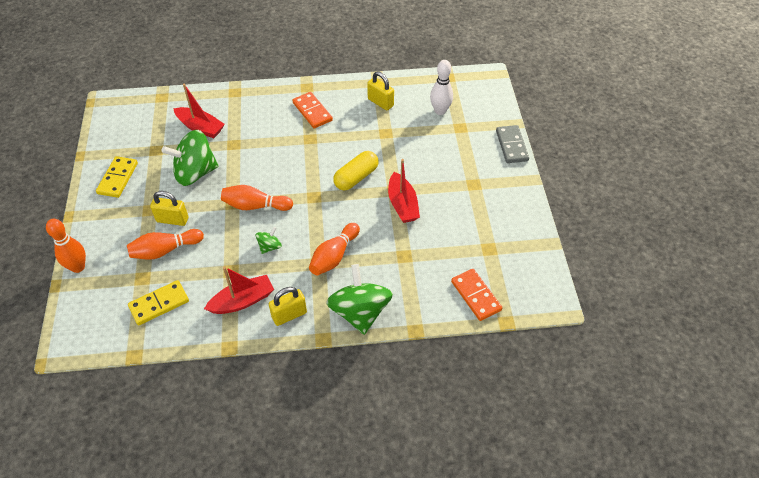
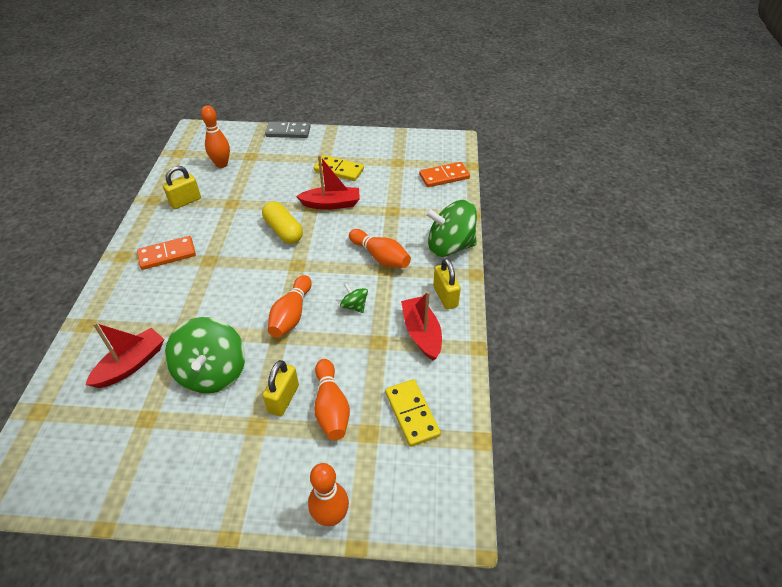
camera: 80 degrees left, 5 degrees down
(118, 178) = (180, 468): yellow domino -> yellow domino (339, 170)
(440, 111) = (222, 164): white bowling pin -> orange bowling pin

